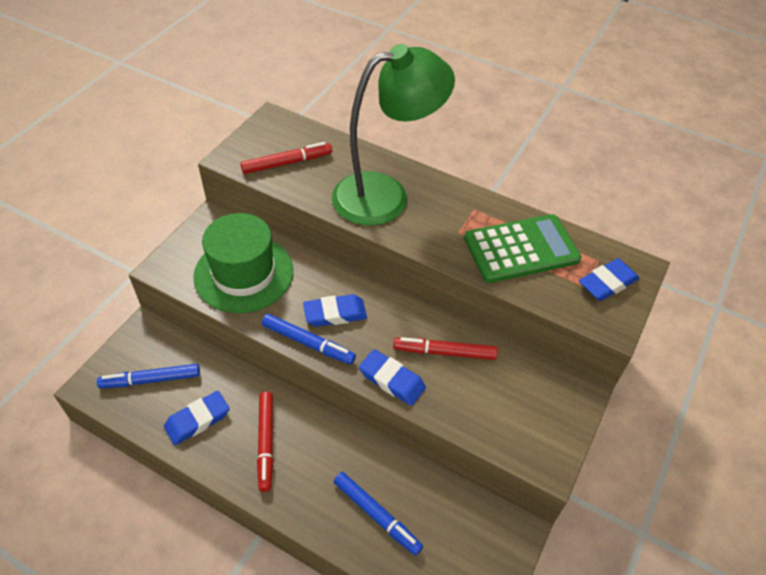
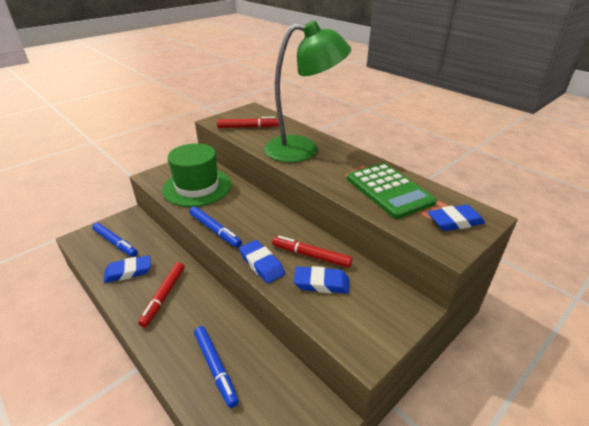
camera: 20 degrees right, 15 degrees down
(151, 380) = (115, 243): blue marker -> blue marker turned 150 degrees counterclockwise
(335, 314) = (243, 218): blue eraser -> blue eraser (321, 283)
(521, 249) = (389, 190): green calculator -> green calculator turned 60 degrees clockwise

